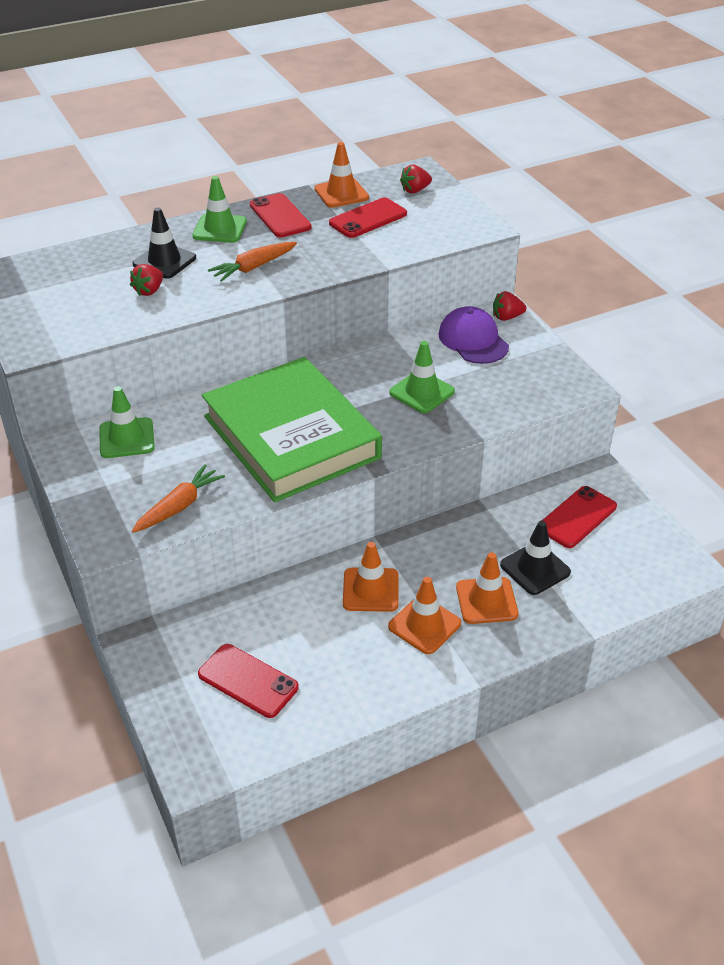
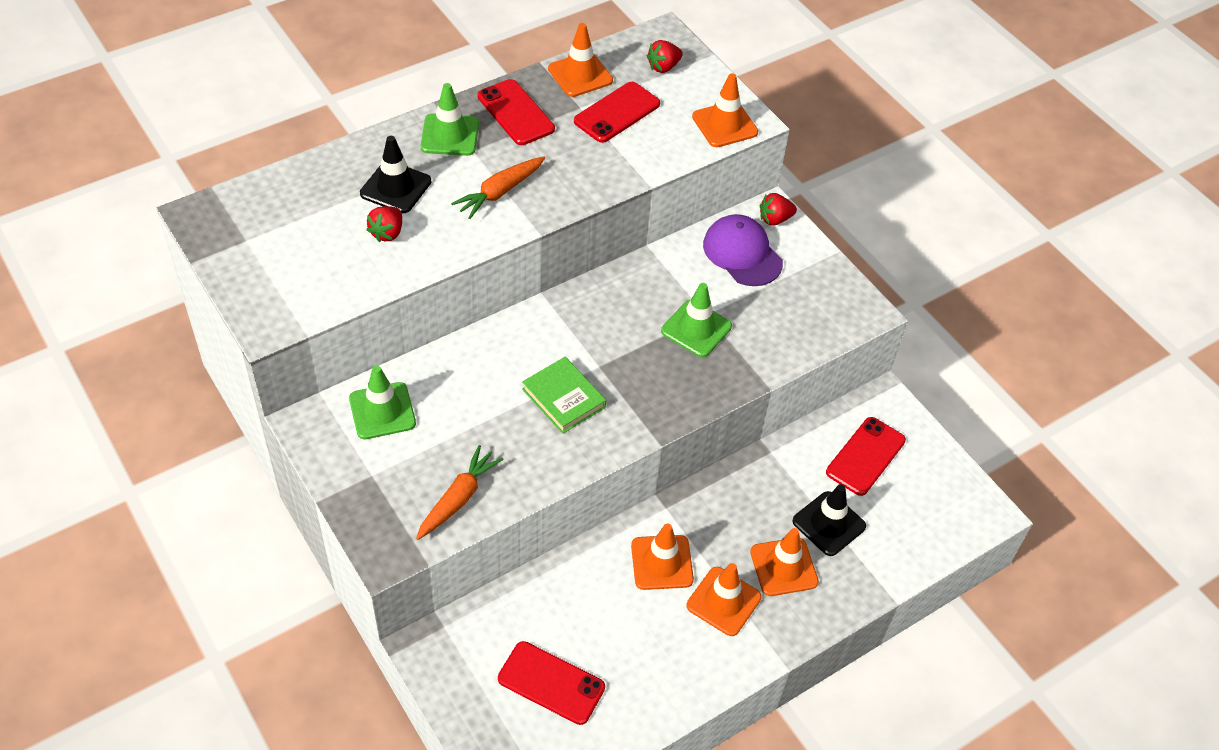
camera: 10 degrees left, 10 degrees up
(291, 437) = (563, 398): green book -> green book, size x0.41
(462, 229) = (724, 125): none -> orange traffic cone

